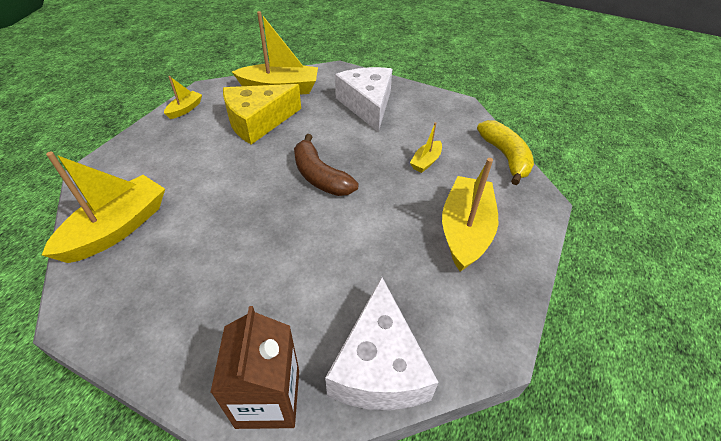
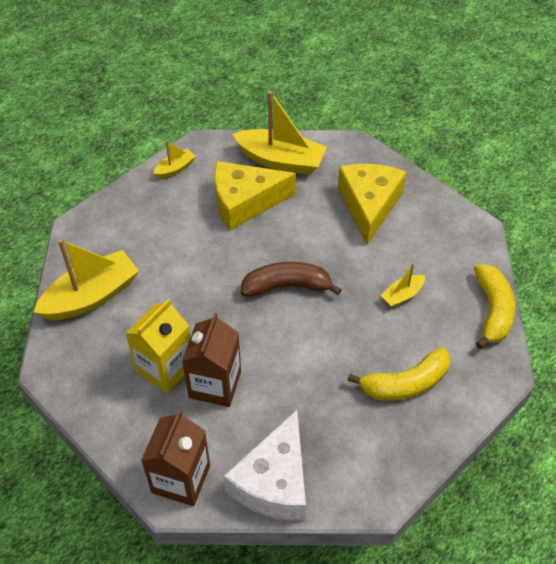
camera: 20 degrees right, 5 degrees up
(217, 278) = (165, 368): none -> yellow carton
(277, 280) = (215, 384): none -> brown carton
(320, 176) = (287, 286): brown banana -> brown banana turned 105 degrees clockwise
(367, 105) = (369, 205): white cheese -> yellow cheese
(465, 231) = (405, 383): yellow boat -> yellow banana

